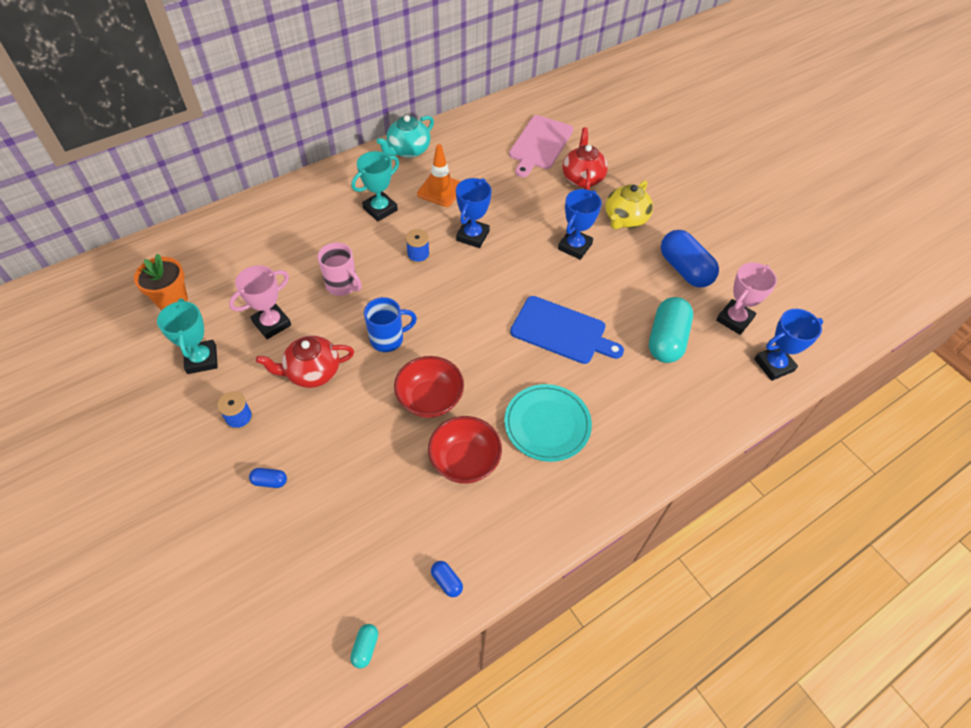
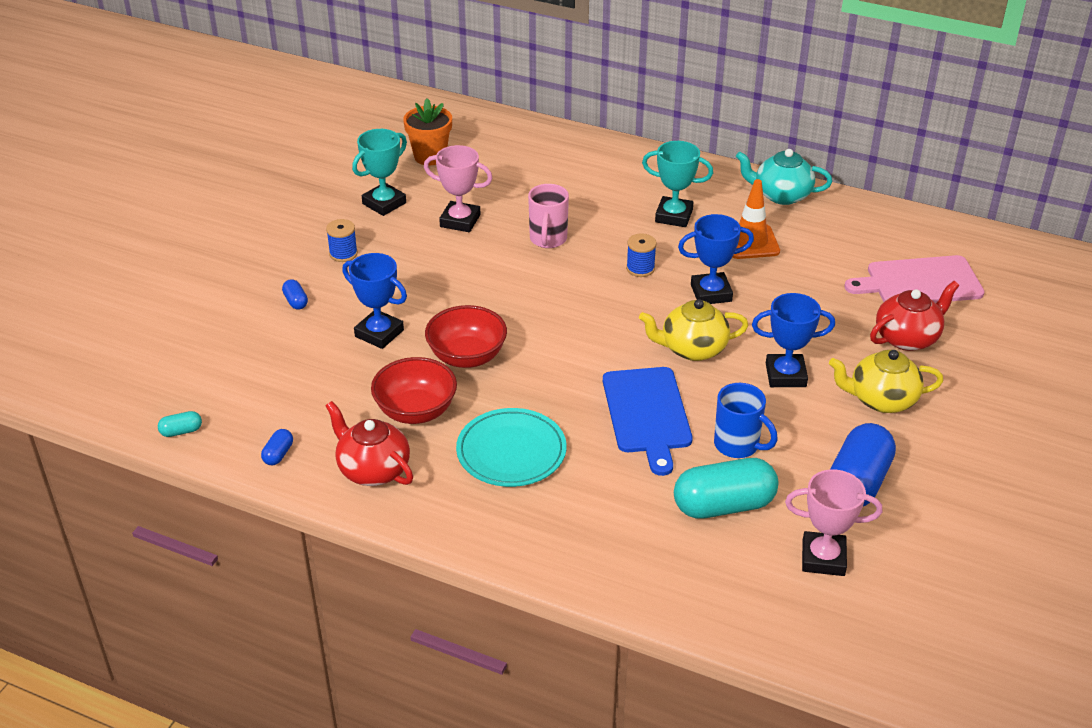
camera: 60 degrees right, 15 degrees down
(312, 372) = (429, 270): red teapot -> red teapot (373, 469)
(388, 339) = (512, 297): blue mug -> blue mug (738, 445)
(518, 275) = (692, 349): none -> yellow teapot
(774, 365) = (785, 621): blue trophy -> blue trophy (379, 333)

